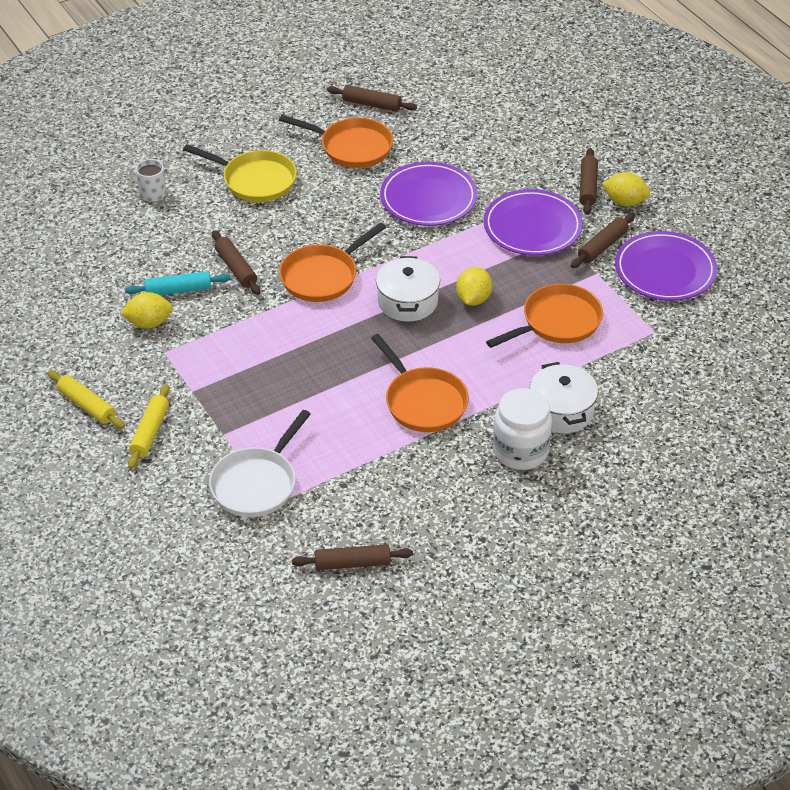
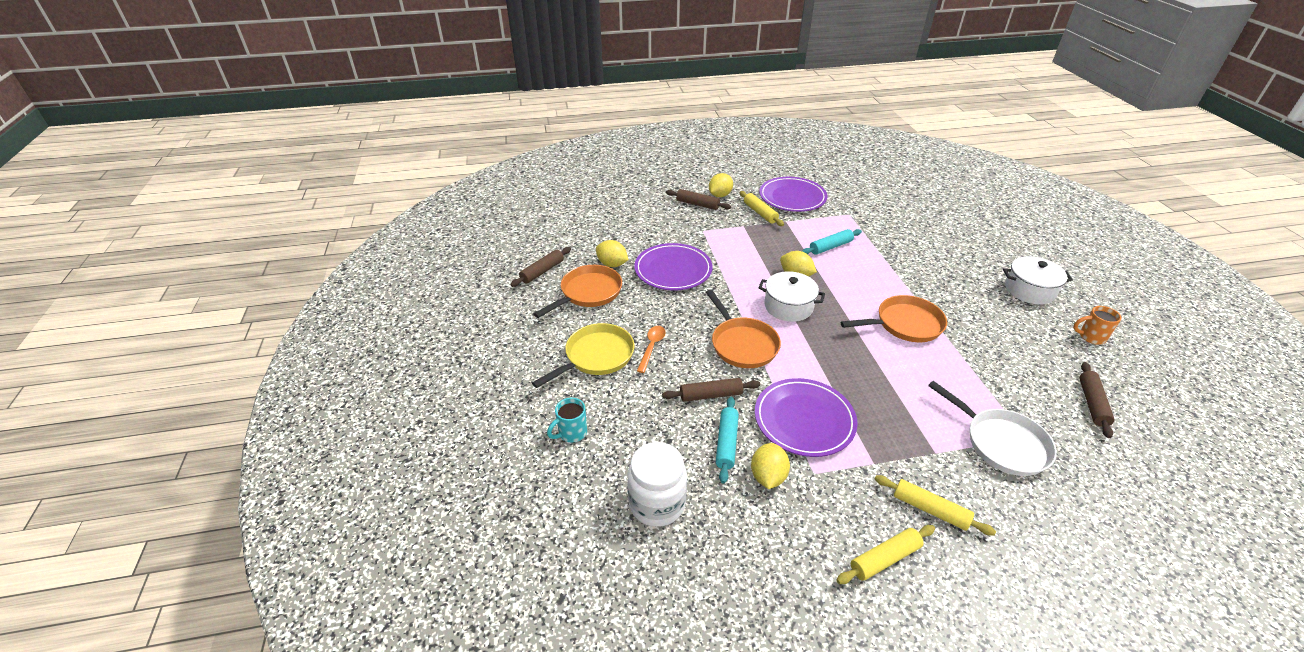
camera: 70 degrees left, 5 degrees down
(151, 193) = (571, 433): white mug -> turquoise mug
(287, 213) = (652, 347): none -> orange spoon
(413, 150) = (612, 264): none -> yellow lemon
(484, 575) = (1091, 337): none -> orange mug
(520, 451) = (961, 291): white jar -> white jar (657, 503)
(532, 227) = (728, 234): purple plate -> purple plate (804, 420)
(557, 322) = (830, 247): orange pan -> turquoise rolling pin
(561, 411) = (920, 265): white pot -> white pot (1029, 290)
(602, 246) = (760, 213): brown rolling pin -> yellow rolling pin

